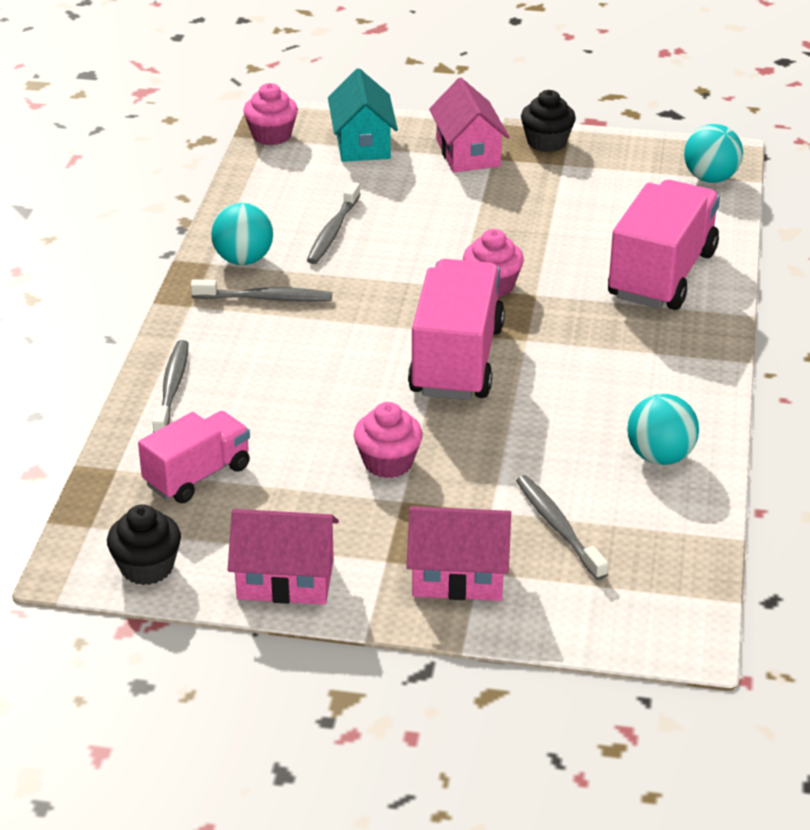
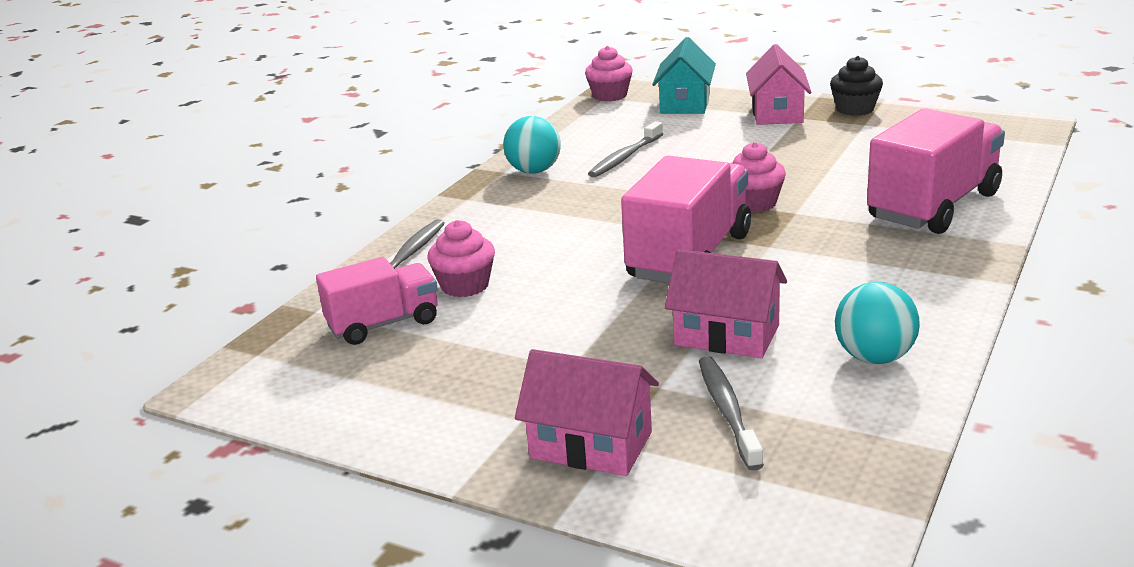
camera: 20 degrees right, 10 degrees down
(147, 567) = (281, 395): black cupcake -> none
(265, 298) = (536, 198): grey toothbrush -> none
(285, 580) = (406, 424): pink house -> pink house (726, 335)
(388, 462) = (574, 332): pink cupcake -> pink cupcake (465, 285)
(710, 178) = (1010, 140): turquoise ball -> none

